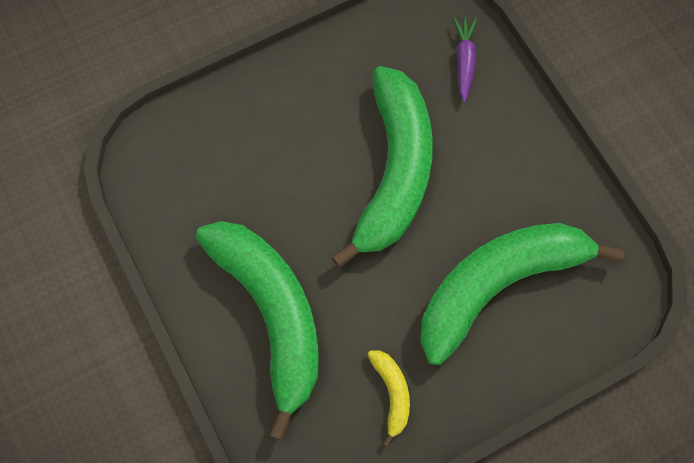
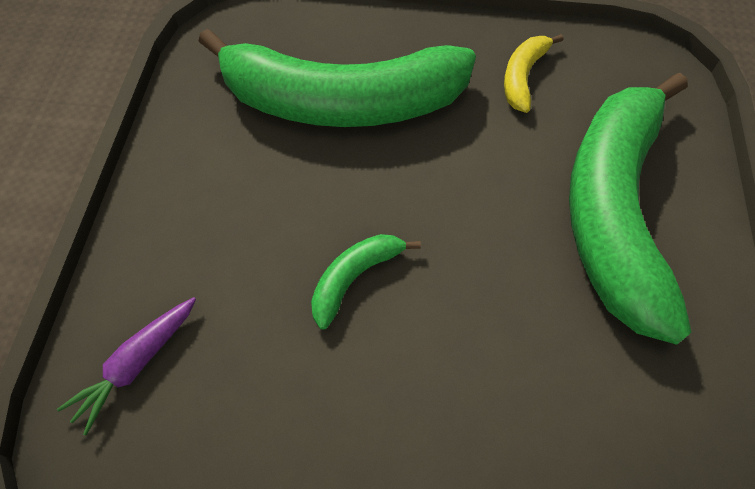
camera: 145 degrees left, 10 degrees down
(394, 171) = (354, 278): green banana -> green banana, size x0.41

